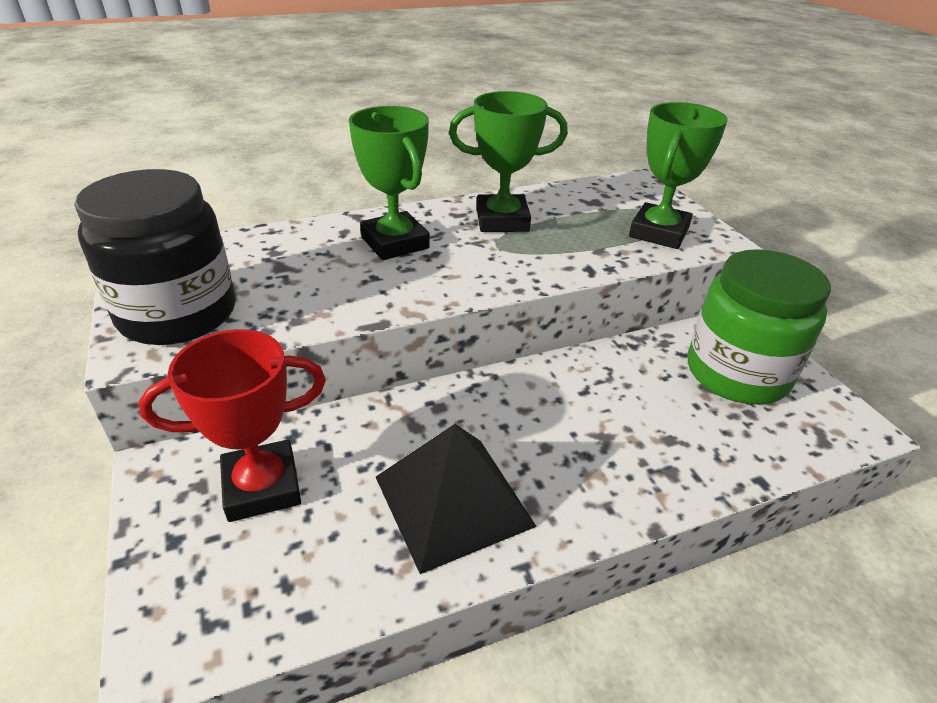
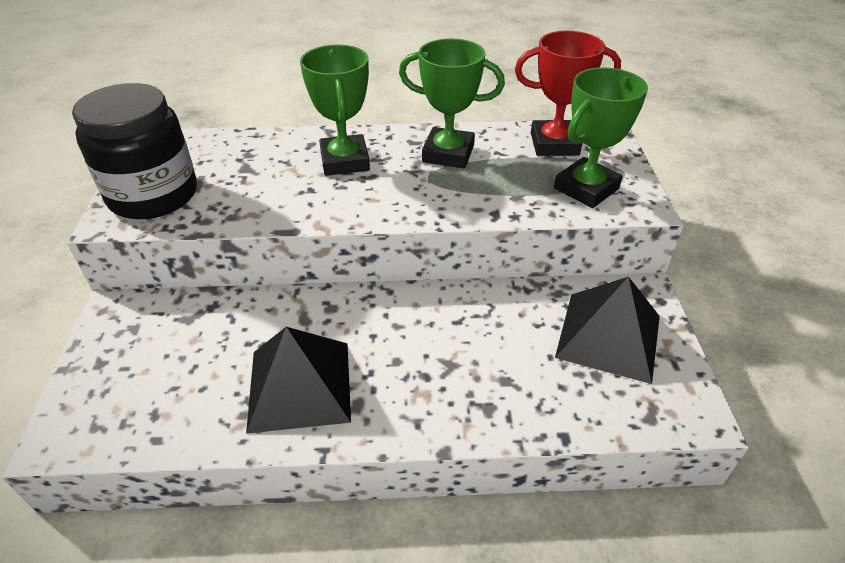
camera: 20 degrees right, 5 degrees up
(262, 486) = (173, 339): red trophy -> red trophy (554, 144)
(737, 373) = (609, 336): green jar -> black pyramid

